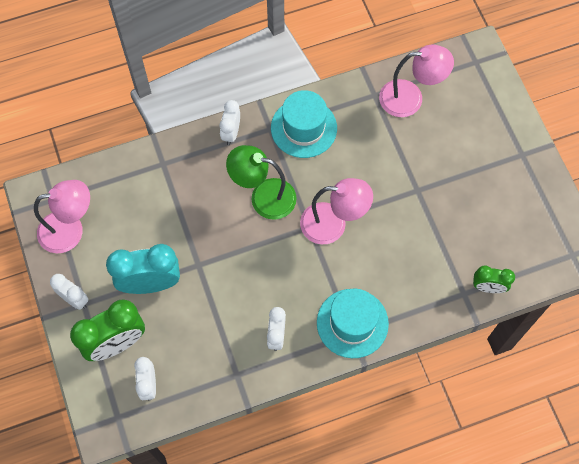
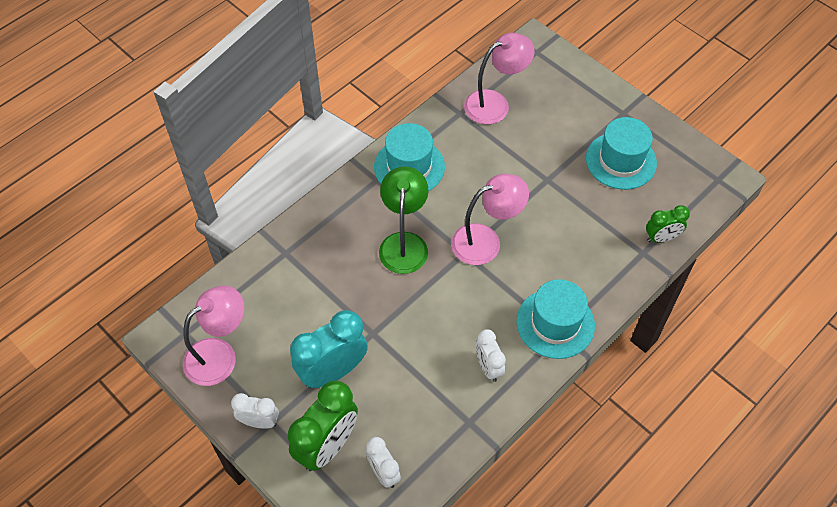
camera: 25 degrees left, 10 degrees down
(231, 133) = (340, 198): white clock -> none
(263, 196) = (404, 243): green lamp -> green lamp turned 105 degrees clockwise
(493, 199) = (621, 161): none -> turquoise hat

